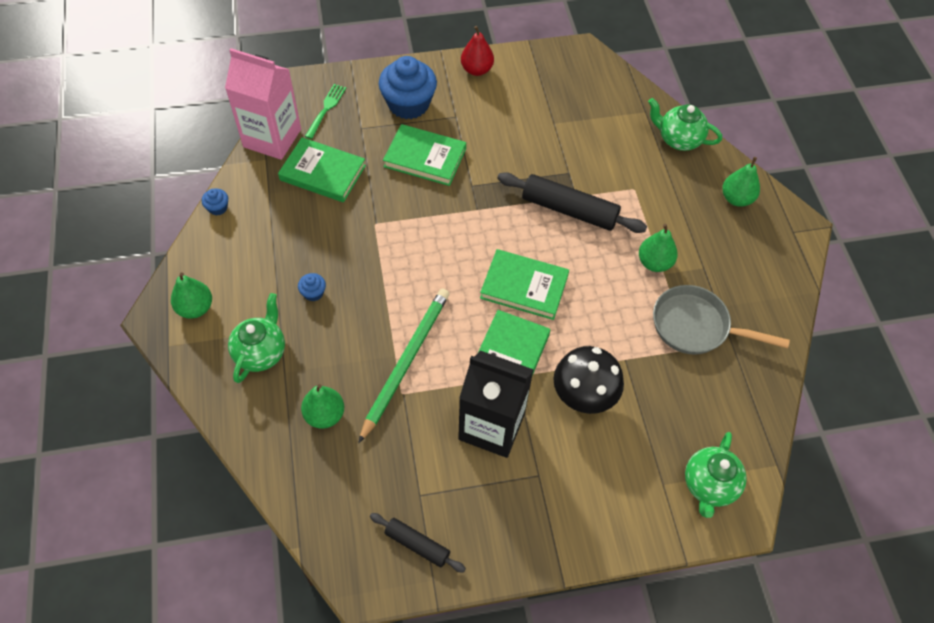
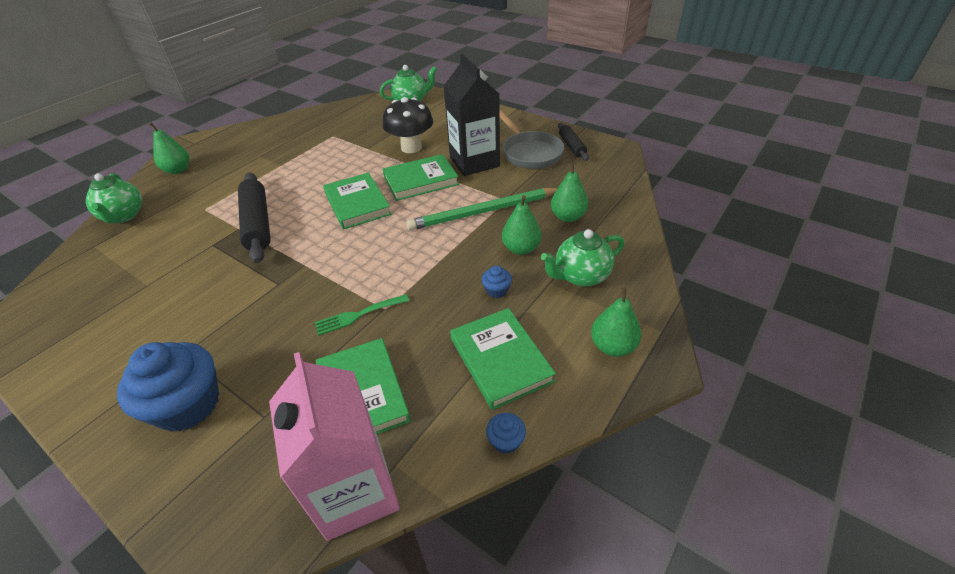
camera: 130 degrees left, 15 degrees down
(326, 109) = (255, 479): green fork -> green fork (358, 315)
(425, 158) = (268, 334): green book -> green book (500, 360)
(476, 70) = (81, 388): red pear -> none
(654, 263) = (275, 171): green pear -> green pear (521, 248)
(696, 326) = (313, 140): grey pan -> grey pan (530, 153)

